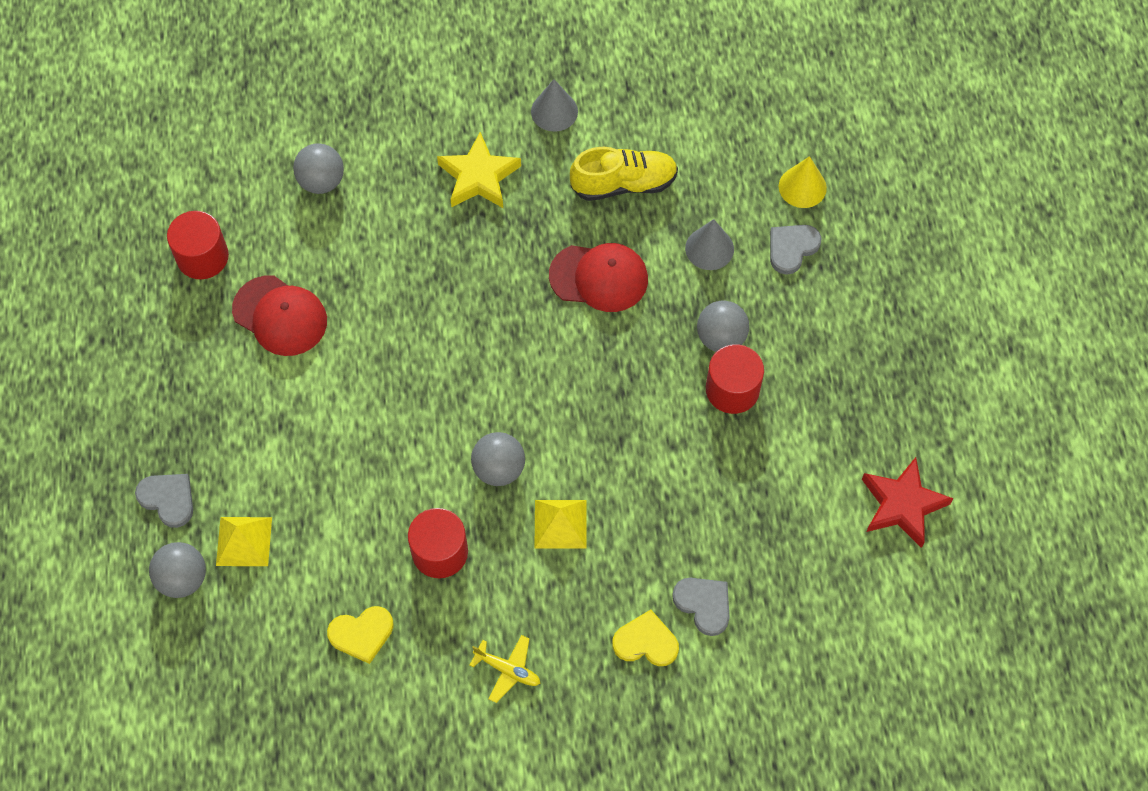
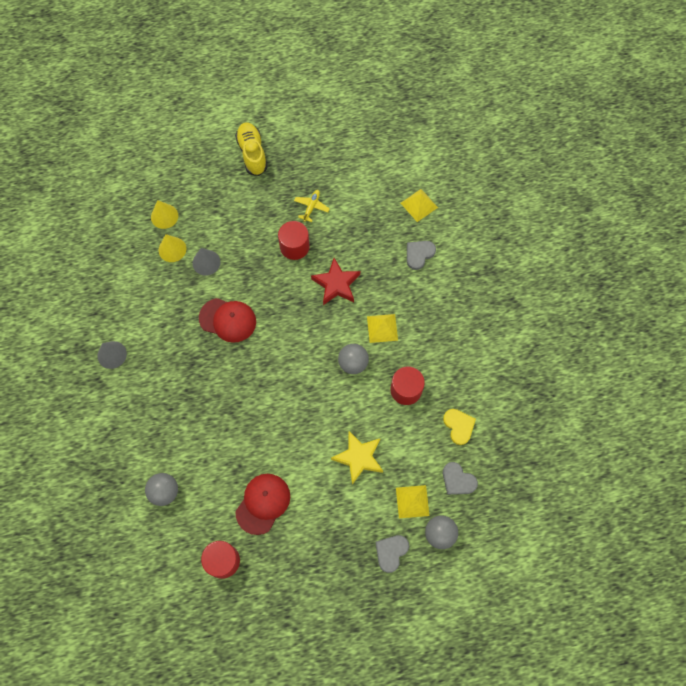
camera: 95 degrees left, 5 degrees up
(479, 177) = (160, 394): yellow star -> yellow star (359, 457)
(508, 670) = (468, 347): yellow plane -> yellow plane (311, 207)
(599, 277) = (228, 320): red cap -> red cap turned 105 degrees clockwise
(624, 184) = (164, 311): yellow shoe -> yellow shoe (252, 153)
(646, 642) = (443, 281): yellow heart -> none
(721, 338) = (263, 254): grey ball -> none
(737, 198) = (172, 249): none -> yellow cone
(792, 248) = (204, 220): grey heart -> grey heart (458, 480)
(810, 616) = (419, 205): none -> yellow pyramid
(902, 505) = (354, 165): red star -> red star (336, 284)

